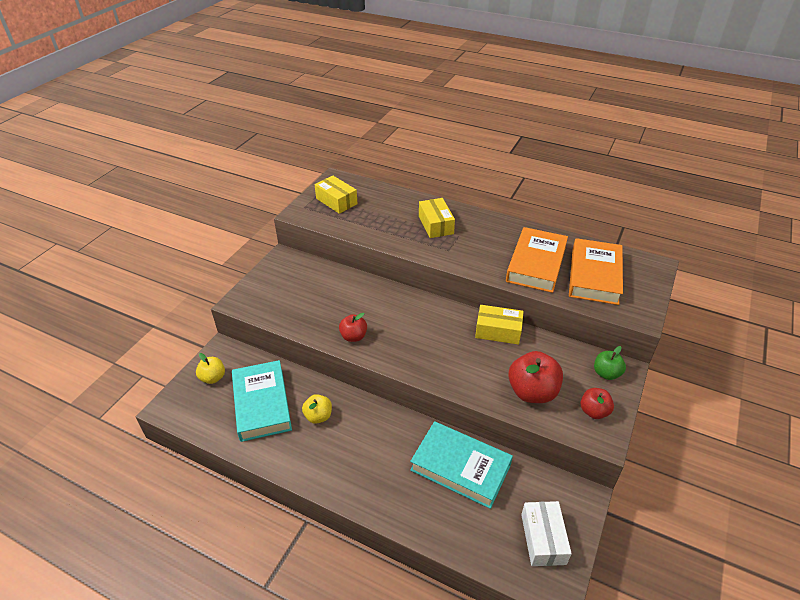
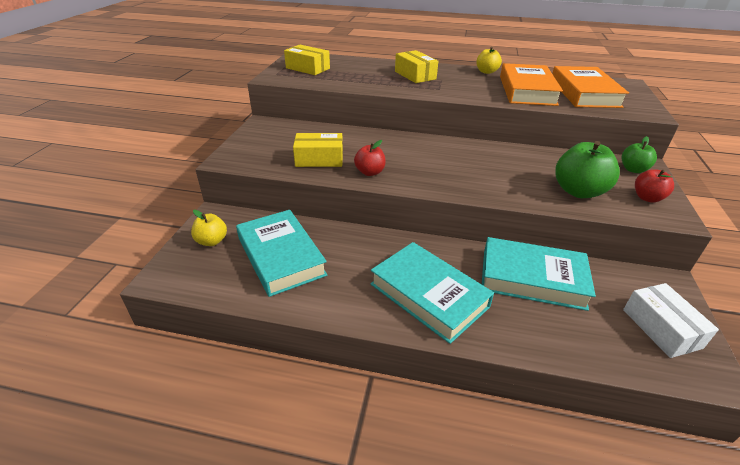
camera: 15 degrees left, 5 degrees down
(318, 416) = (352, 258): yellow apple -> yellow apple (486, 72)
(364, 466) = (428, 295): none -> turquoise book
(498, 331) = (511, 152): yellow box -> yellow box (319, 159)
(532, 392) = (578, 191): red apple -> green apple

